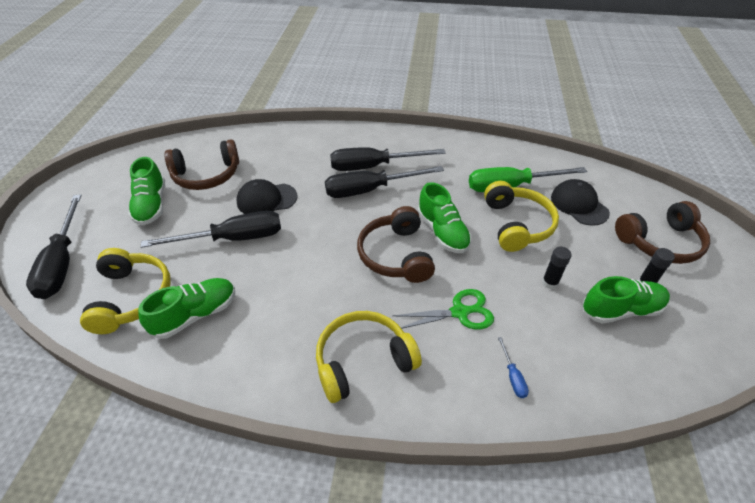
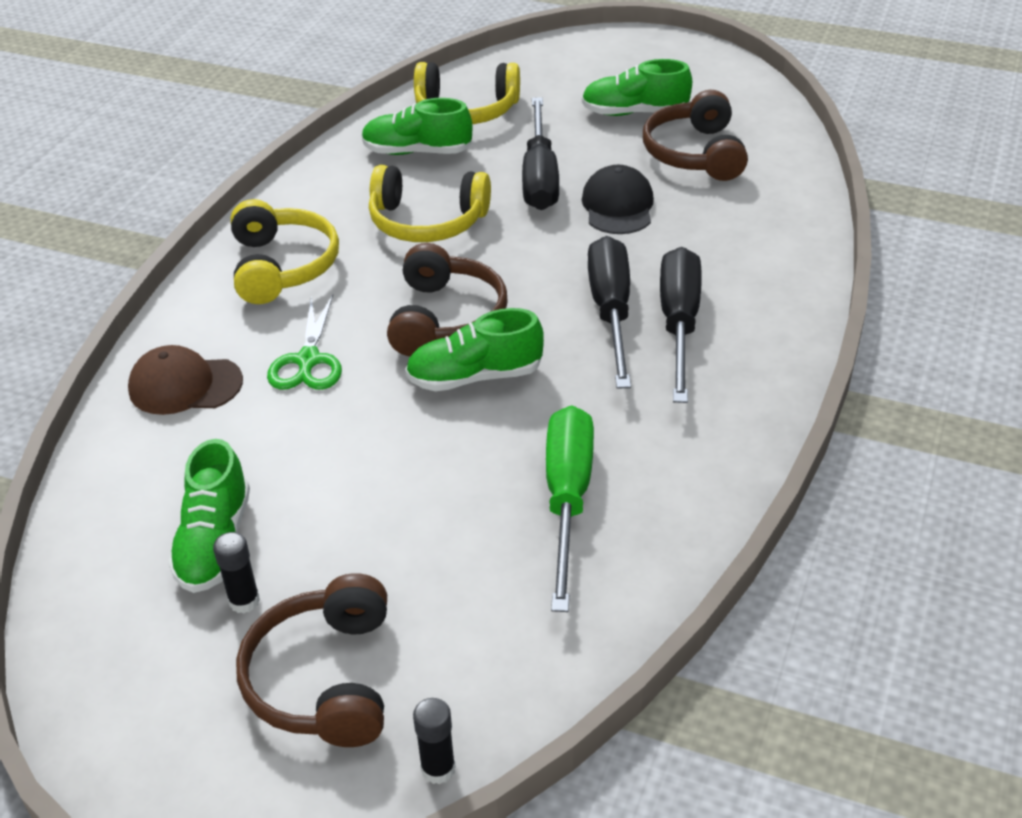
camera: 105 degrees right, 5 degrees down
(62, 262) = (544, 63): black screwdriver -> none
(195, 315) = (417, 152): green shoe -> green shoe turned 120 degrees clockwise
(396, 255) = (445, 318): brown headphones -> brown headphones turned 90 degrees clockwise
(512, 376) = (185, 385): blue screwdriver -> brown cap
(516, 224) = (457, 474): yellow headphones -> yellow headphones (427, 221)
(550, 283) = (310, 474): black glue stick -> black glue stick (438, 769)
(579, 205) = (478, 589): black cap -> none

